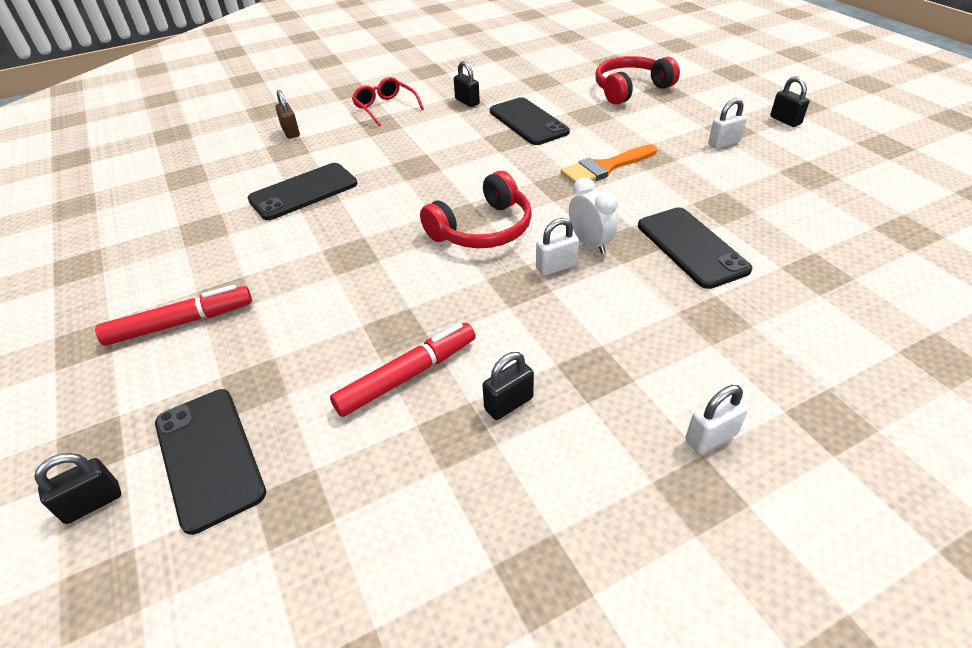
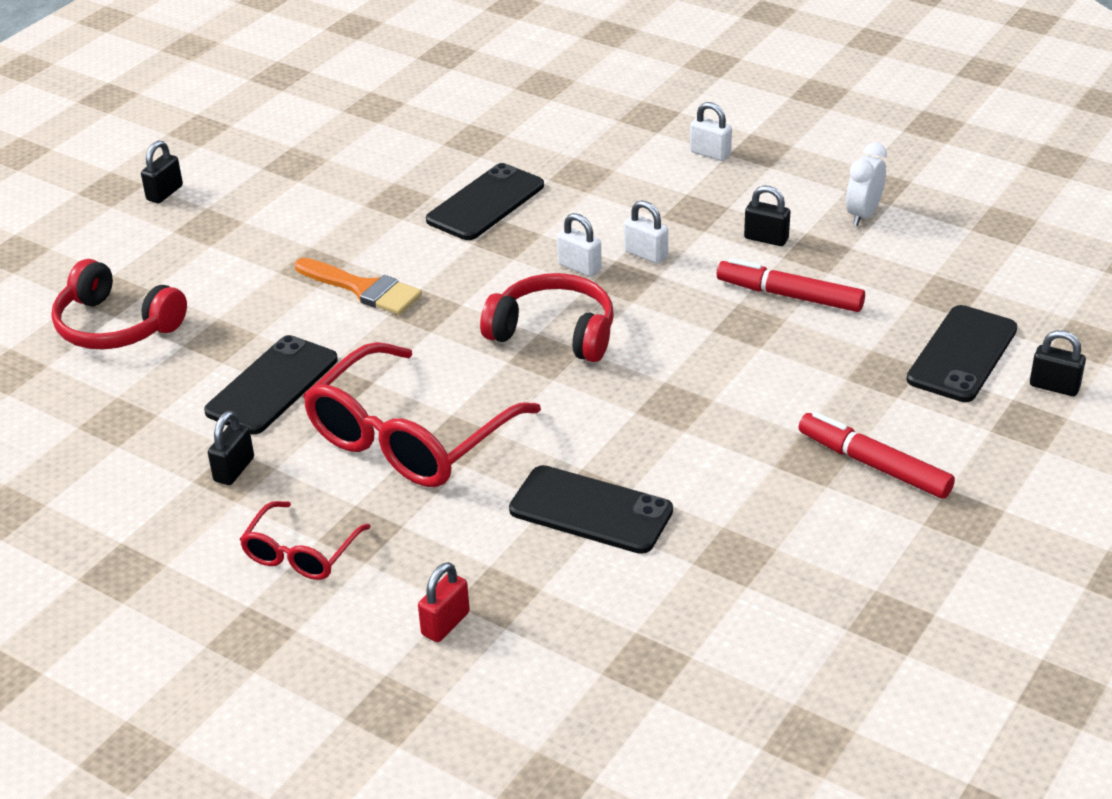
camera: 120 degrees left, 5 degrees down
(291, 132) = (445, 623): brown padlock -> red padlock
(435, 152) = (411, 436): none -> red glasses
(590, 243) = (525, 259): white clock -> white clock (863, 214)
(724, 143) = (250, 223): white padlock -> white padlock (646, 254)

